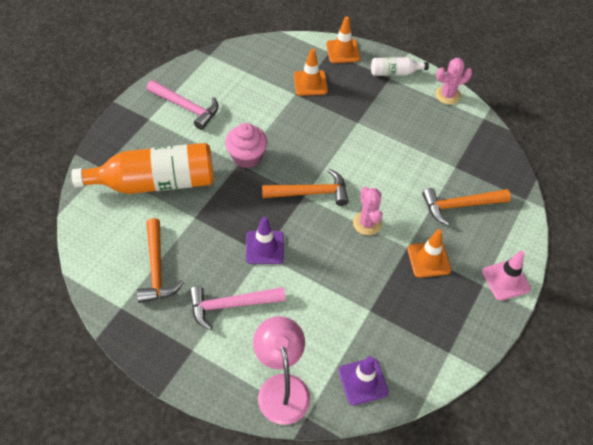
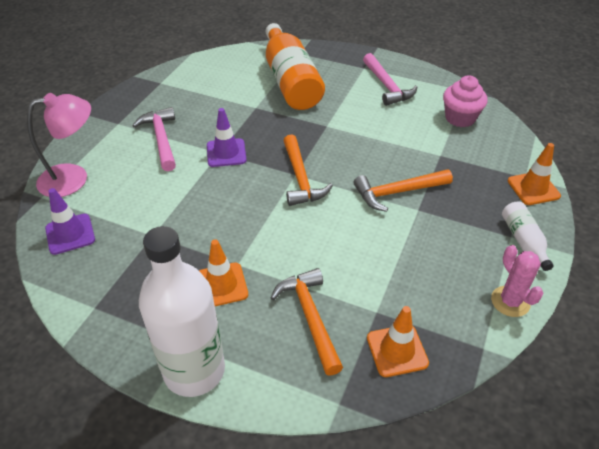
camera: 85 degrees right, 10 degrees down
(157, 269) = (198, 94): orange hammer -> orange hammer (397, 192)
(187, 107) = (387, 86): pink hammer -> pink hammer turned 45 degrees counterclockwise
(247, 157) = (336, 130): pink cupcake -> pink cupcake (460, 118)
(310, 83) = (463, 165): orange traffic cone -> orange traffic cone (397, 350)
(367, 223) = (267, 226): pink cactus -> none
(505, 280) = (194, 370): pink traffic cone -> white bottle

